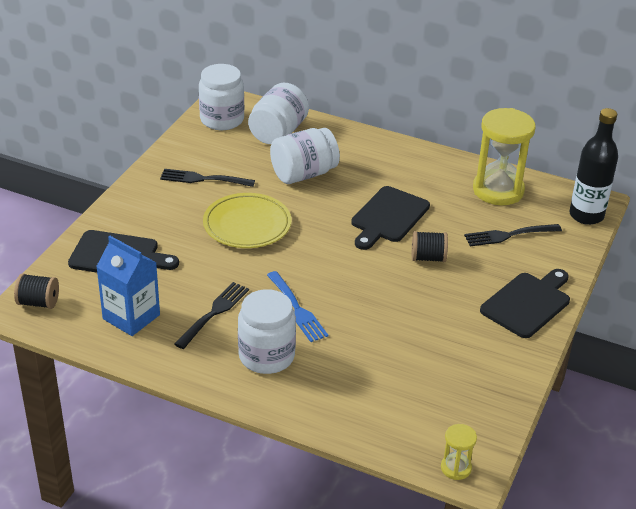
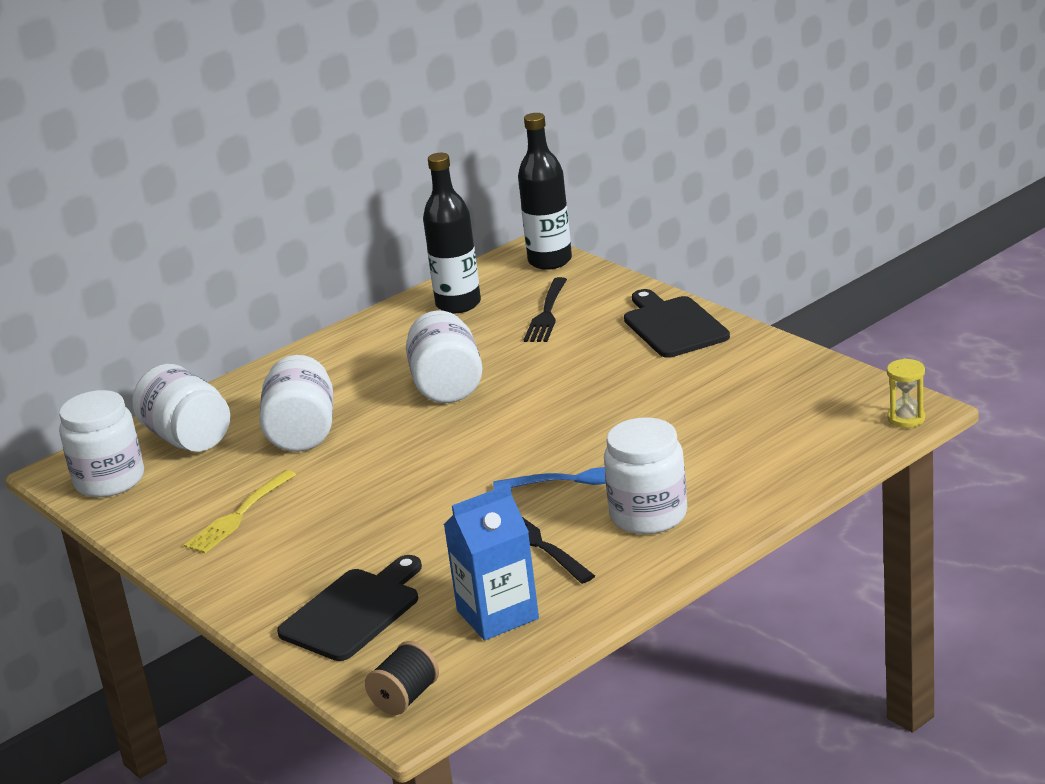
camera: 60 degrees left, 10 degrees down
(203, 179) = (238, 515): black fork -> yellow fork
(247, 225) = (375, 493): yellow plate -> none
(388, 217) = (447, 385): black cutting board -> white jar
(428, 258) = (547, 372): black spool -> none
(498, 190) = (458, 304): yellow hourglass -> black bottle

